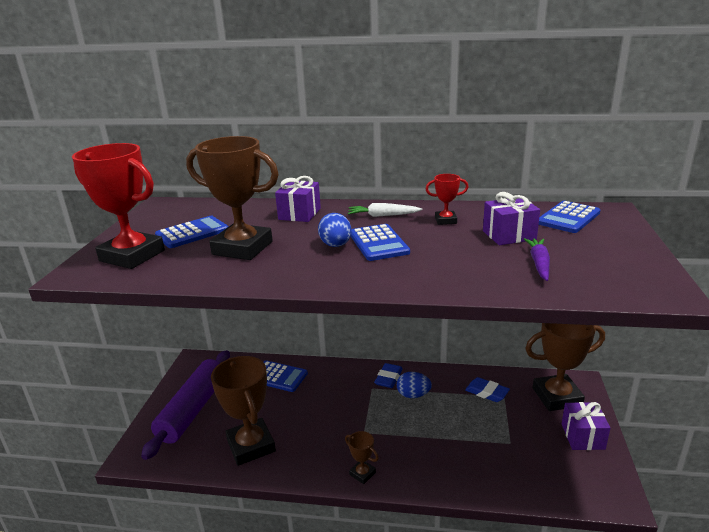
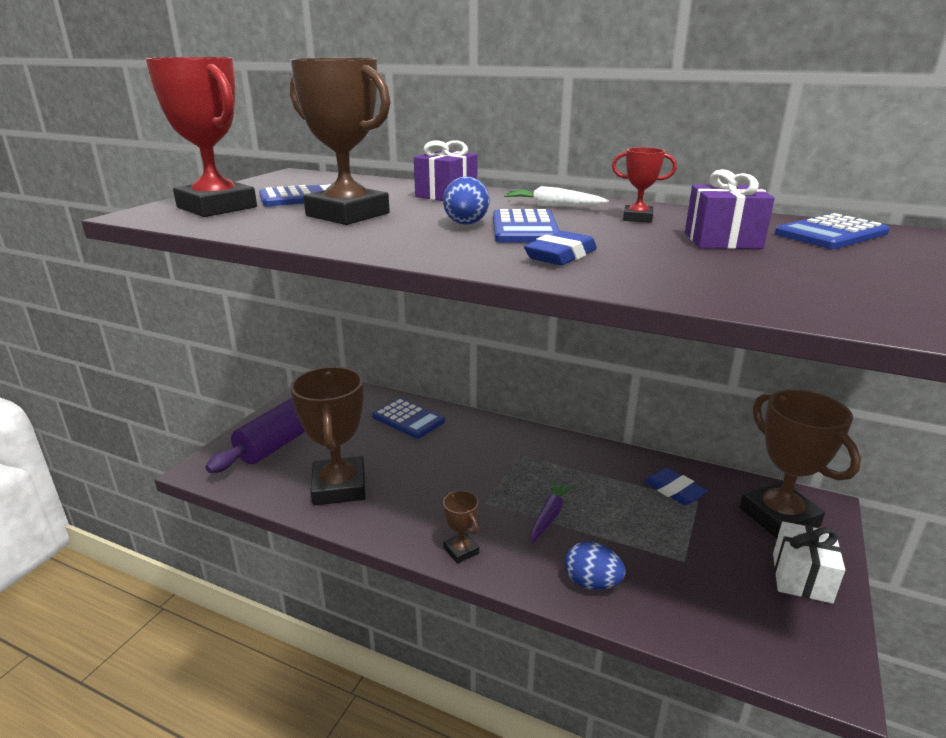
camera: 15 degrees right, 0 degrees up
(388, 378) = (545, 447): blue eraser -> blue eraser (561, 255)
(413, 395) = (569, 473): blue egg -> blue egg (592, 583)
(539, 264) = (749, 272): purple carrot -> purple carrot (549, 516)
(557, 397) = (779, 517): brown trophy -> brown trophy turned 60 degrees clockwise
(582, 436) = (801, 577): purple gift -> white gift

